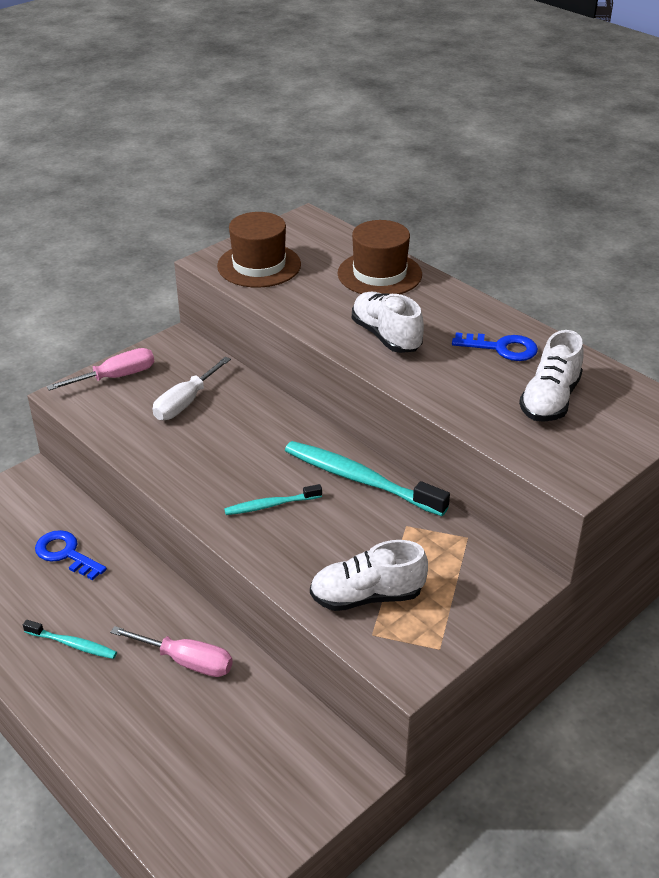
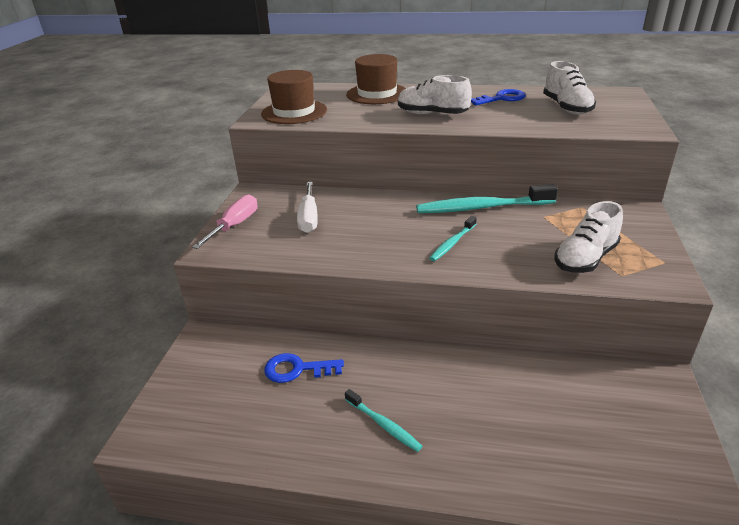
camera: 35 degrees left, 5 degrees down
(72, 644) = (383, 425): turquoise toothbrush -> turquoise toothbrush turned 60 degrees clockwise
(186, 661) = (478, 384): pink screwdriver -> none

